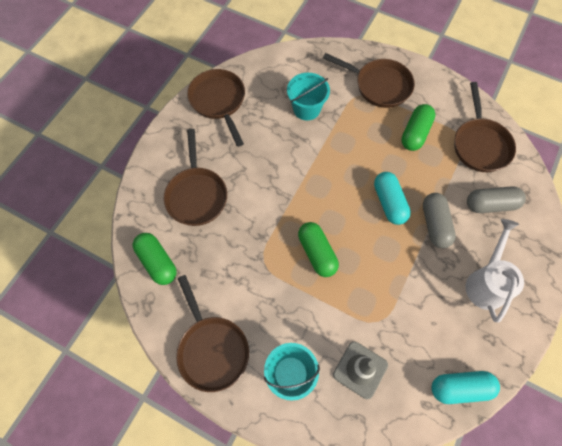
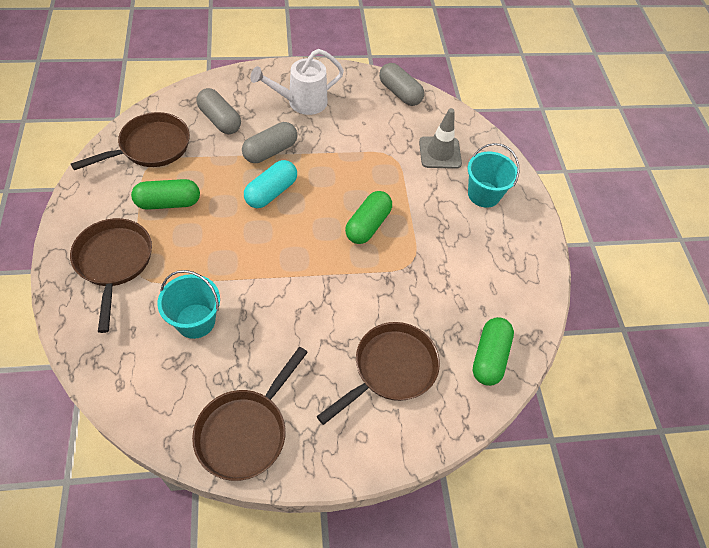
camera: 130 degrees left, 10 degrees down
(212, 349) = (518, 259): brown pan -> none
(460, 388) = (400, 93): turquoise capsule -> grey capsule

